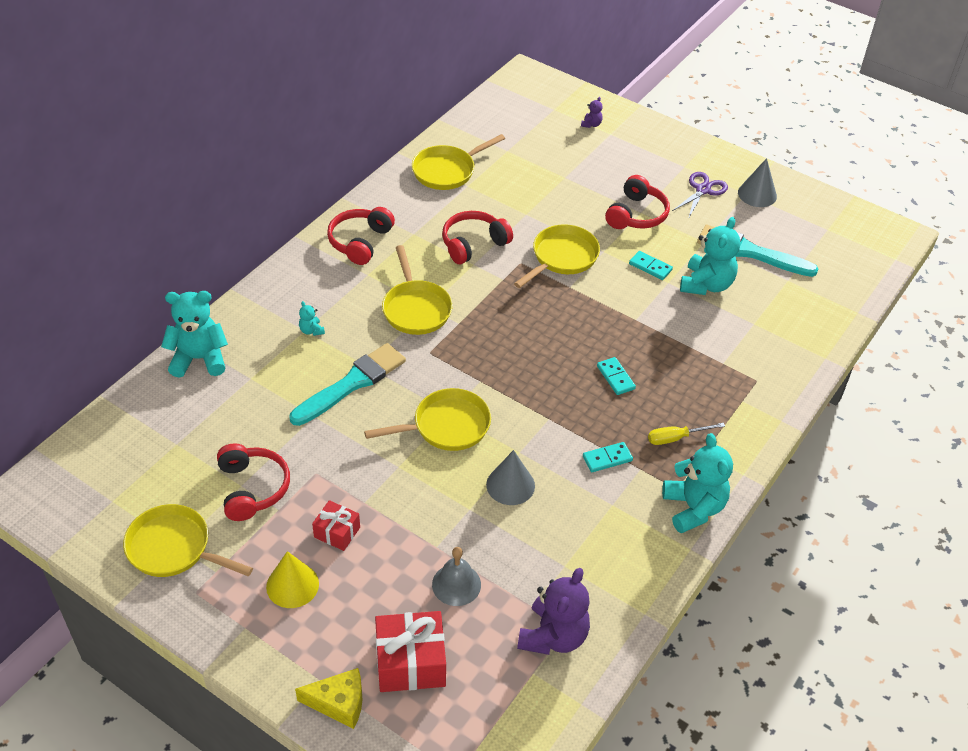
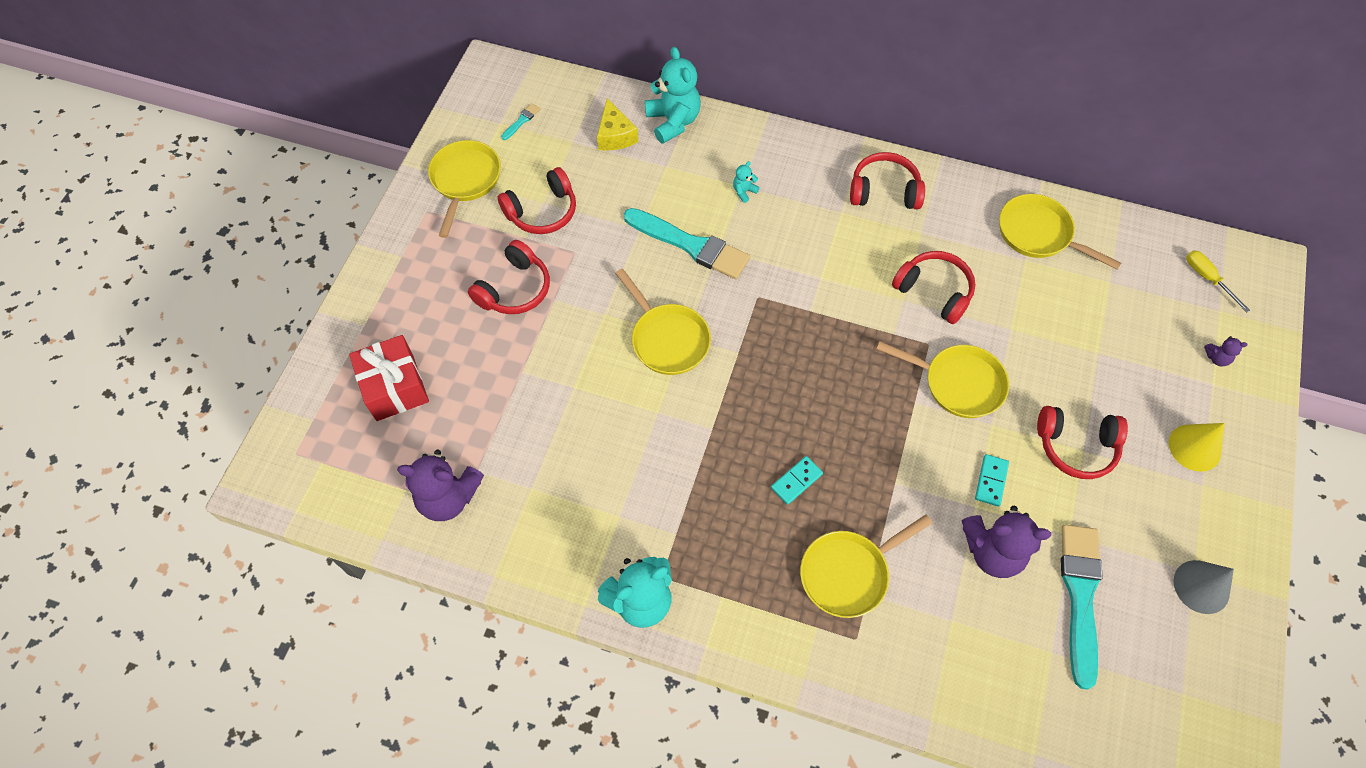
camera: 75 degrees right, 15 degrees up
(121, 481) = (521, 121): none -> turquoise brush
(292, 585) = (451, 275): yellow cone -> yellow cone (1194, 447)
(337, 532) = (515, 289): red gift -> red headphones
(339, 703) = (345, 346): yellow cheese -> yellow cheese (615, 135)
(416, 308) = (813, 267): yellow pan -> yellow pan (848, 573)
(456, 584) = (484, 400): grey bell -> none
(510, 485) = (613, 415): grey cone -> none
(607, 458) = (678, 497): turquoise domino -> none
(676, 438) = (732, 562): yellow screwdriver -> yellow screwdriver (1207, 278)
(703, 190) = (1169, 516): purple scissors -> none
(706, 285) = (992, 551): turquoise teddy bear -> purple teddy bear

